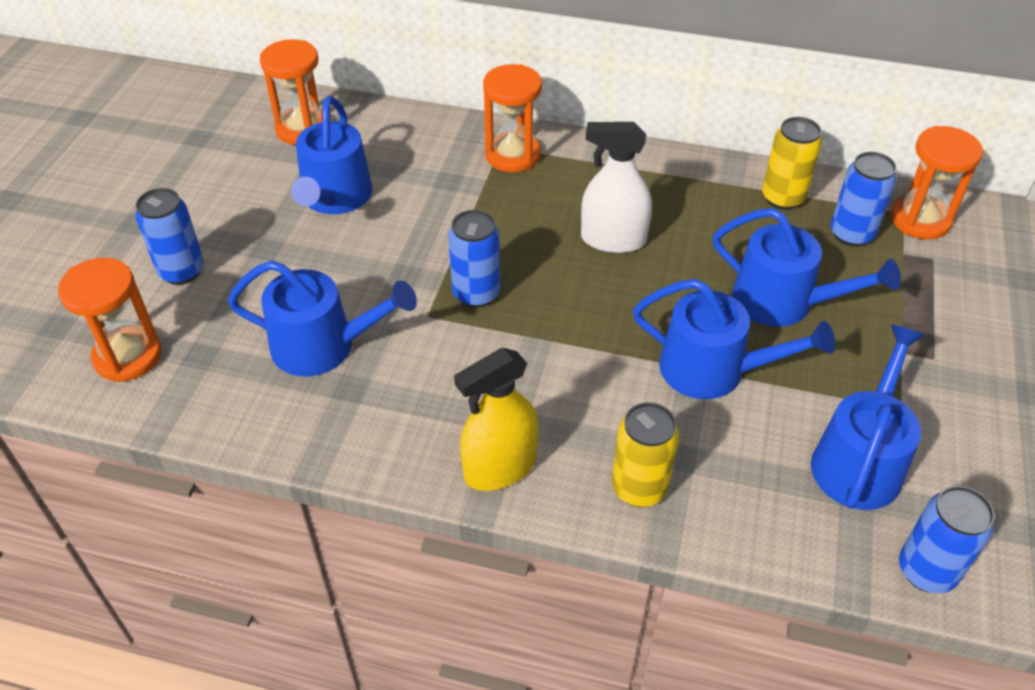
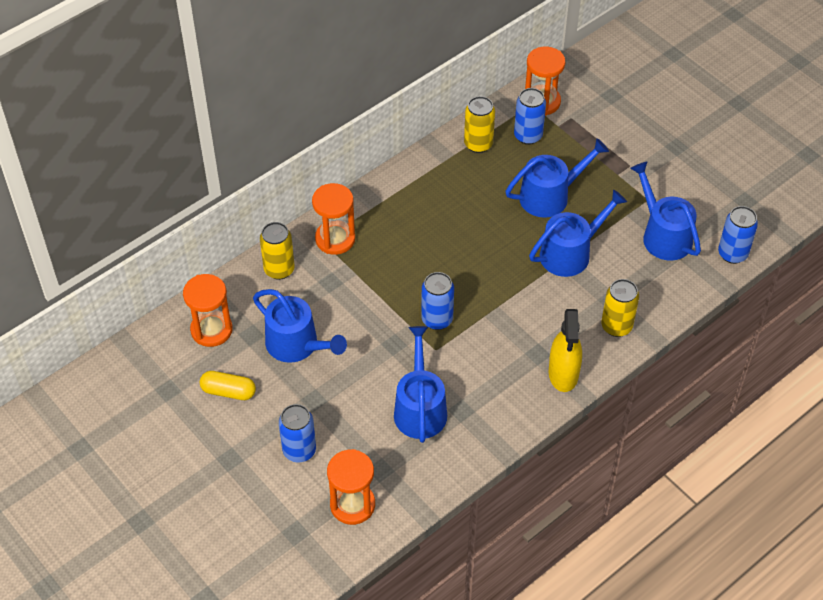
camera: 55 degrees left, 5 degrees up
(228, 179) = (228, 391): none -> yellow capsule
(323, 346) = (420, 408): blue watering can -> blue watering can turned 45 degrees counterclockwise
(428, 136) = (279, 269): none -> yellow can
(613, 240) = (447, 236): white spray bottle -> none

